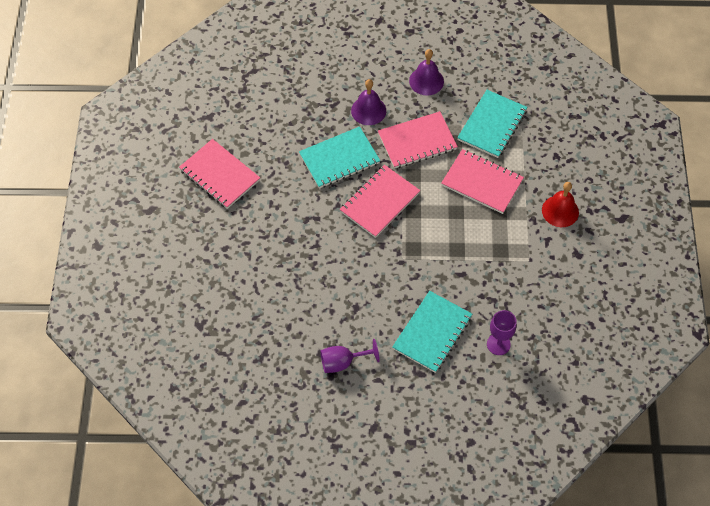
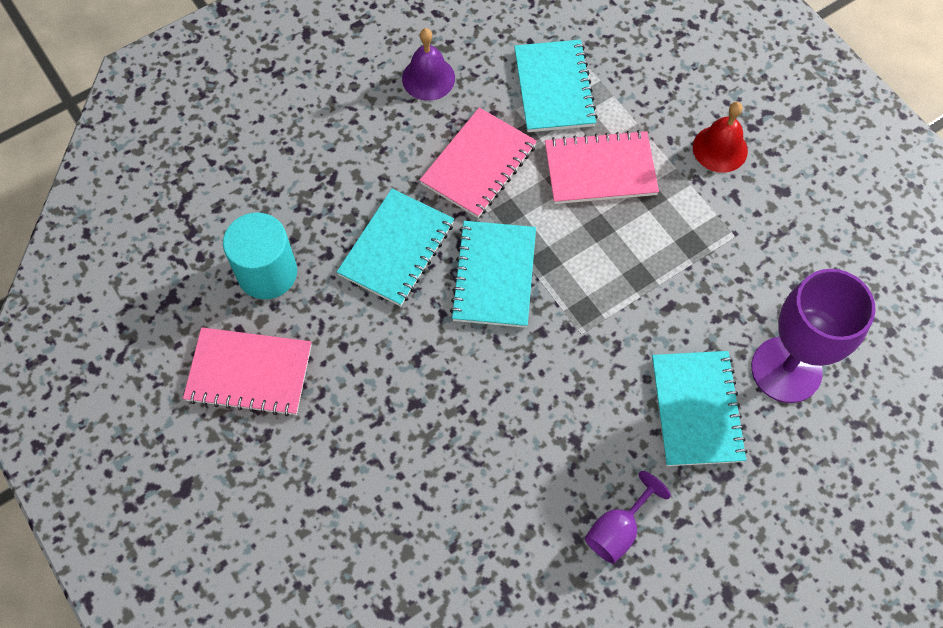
camera: 35 degrees left, 5 degrees up
(265, 132) = (267, 272): none -> turquoise cylinder
(368, 110) = (384, 160): purple bell -> none
(379, 202) = (494, 275): pink notebook -> turquoise notebook
(498, 344) = (786, 369): purple goblet -> purple goblet, size x1.94

